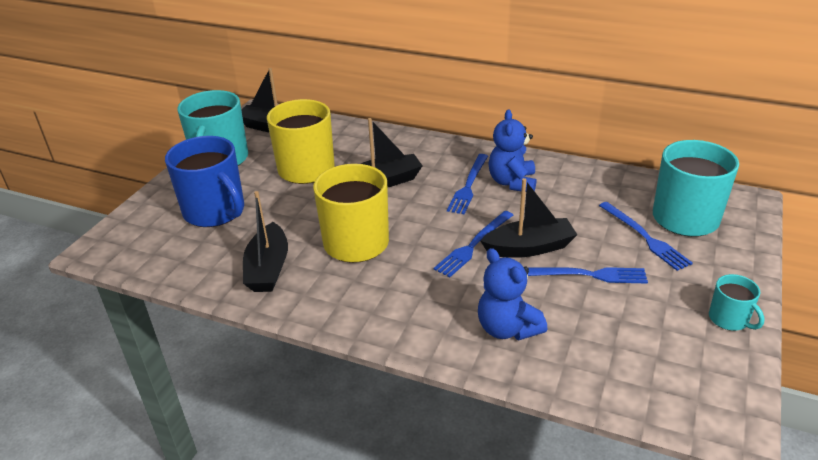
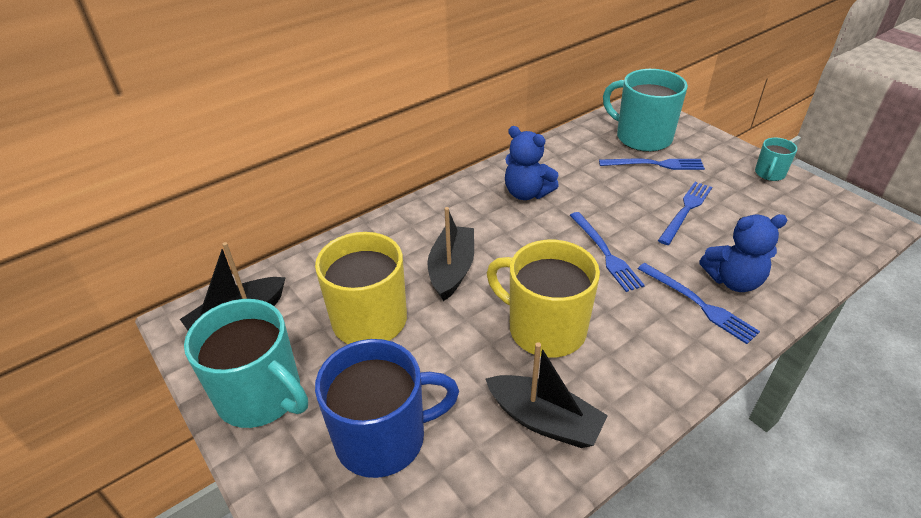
camera: 60 degrees left, 5 degrees up
(469, 185) = (509, 219): blue fork -> blue fork (698, 304)
(529, 248) = (630, 224): black boat -> none
(729, 319) = (769, 174): turquoise mug -> turquoise mug turned 120 degrees clockwise

